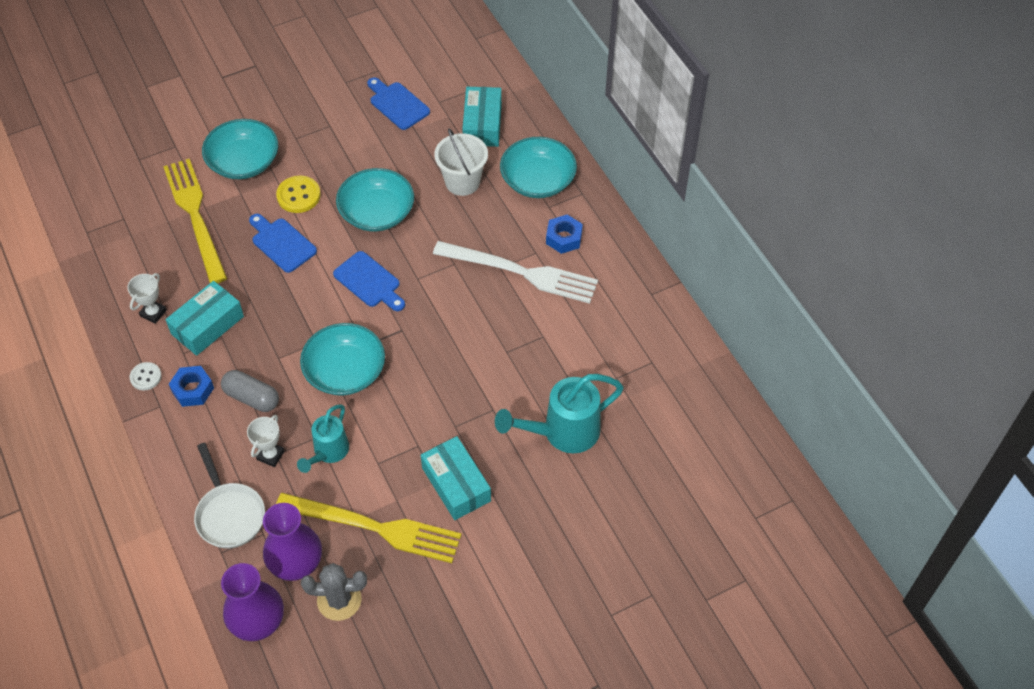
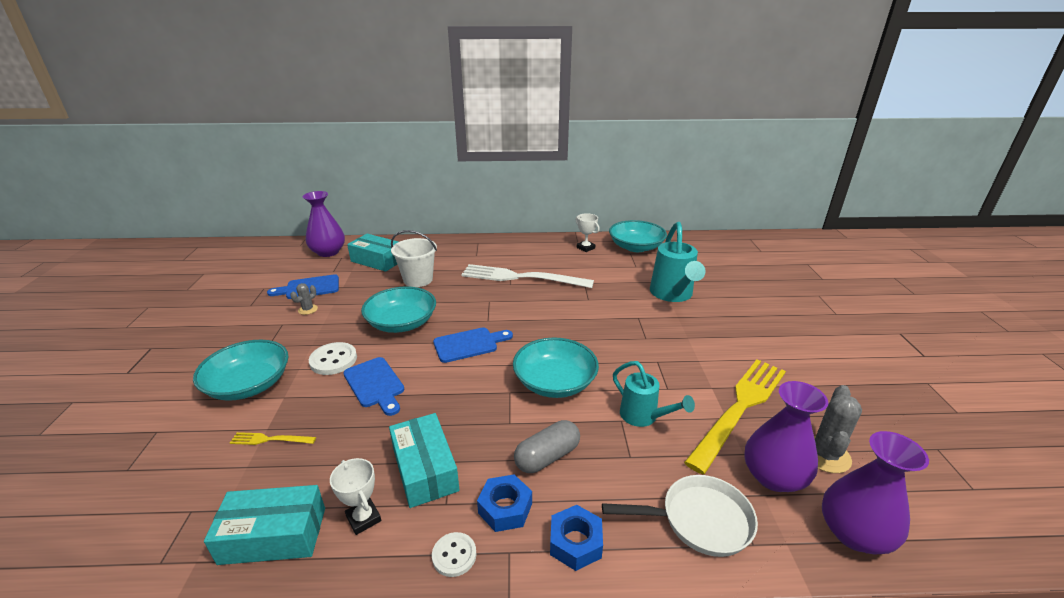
camera: 65 degrees left, 25 degrees down
(196, 216) = (270, 439): yellow fork -> yellow fork, size x0.41
(270, 455) = (629, 461): white trophy -> white trophy (585, 248)
(281, 243) = (375, 384): blue cutting board -> blue cutting board turned 105 degrees counterclockwise
(298, 195) = (333, 360): yellow button -> white button
(361, 128) = (308, 309): none -> grey cactus
(456, 484) = (704, 351): turquoise box -> turquoise box (273, 535)
(475, 71) = (328, 252): none -> purple vase
(520, 272) = (522, 277): white fork -> white fork turned 120 degrees counterclockwise
(538, 180) = (450, 253): turquoise bowl -> turquoise bowl (636, 247)
(564, 238) = (507, 256): blue nut -> blue nut (575, 542)

